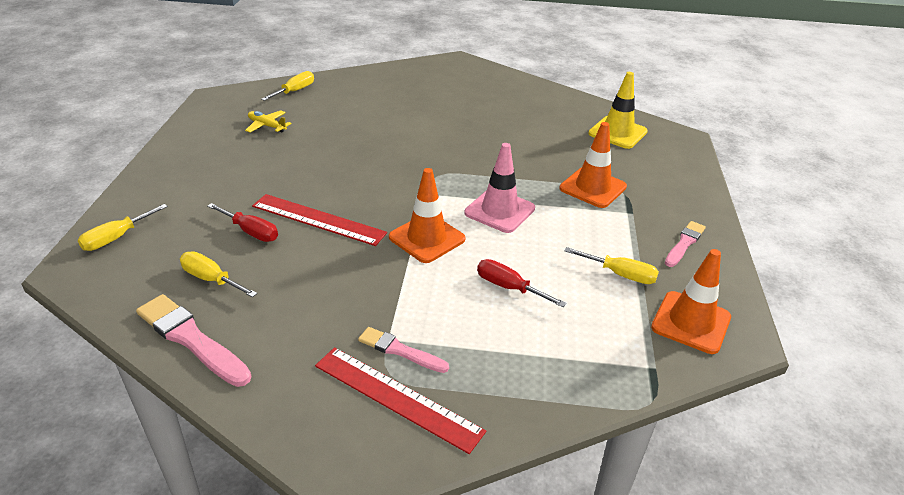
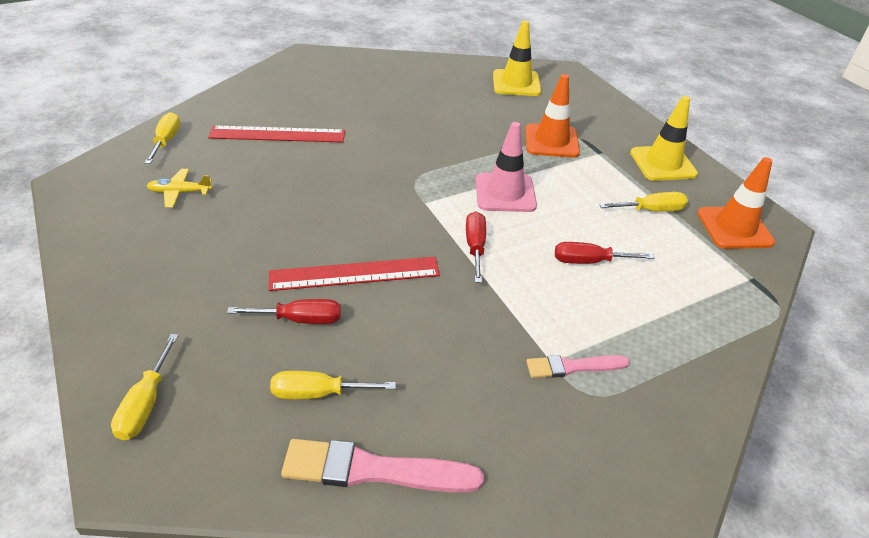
camera: 35 degrees left, 5 degrees up
(397, 397) = (619, 412): red ruler -> red ruler (277, 134)
(427, 238) = (475, 247): orange traffic cone -> red screwdriver
(684, 243) = (662, 163): pink brush -> yellow traffic cone

